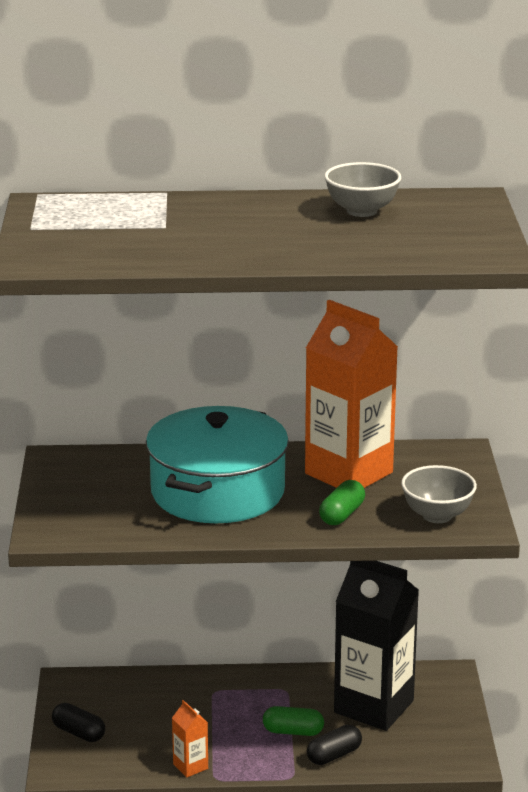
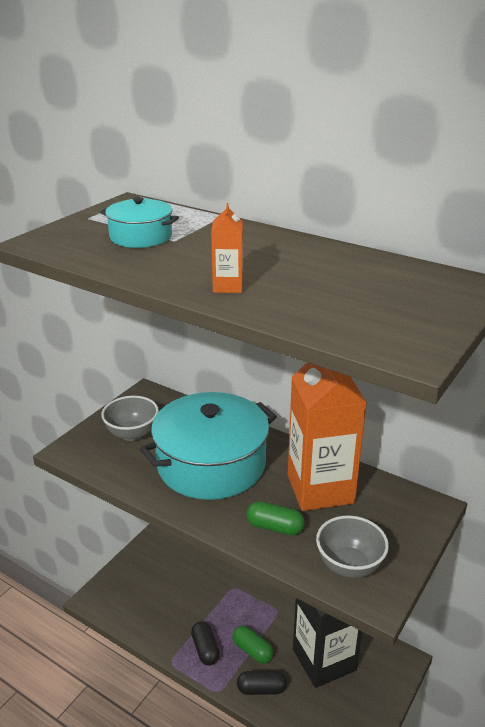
camera: 35 degrees right, 5 degrees up
(79, 733) = (129, 577): black capsule -> black capsule (205, 649)
(126, 232) = (141, 237): none -> turquoise pot
(190, 766) = (165, 642): orange carton -> orange carton (228, 286)
(342, 514) = (275, 527): green capsule -> green capsule turned 45 degrees clockwise
(361, 211) = (348, 268): grey bowl -> grey bowl (132, 434)

